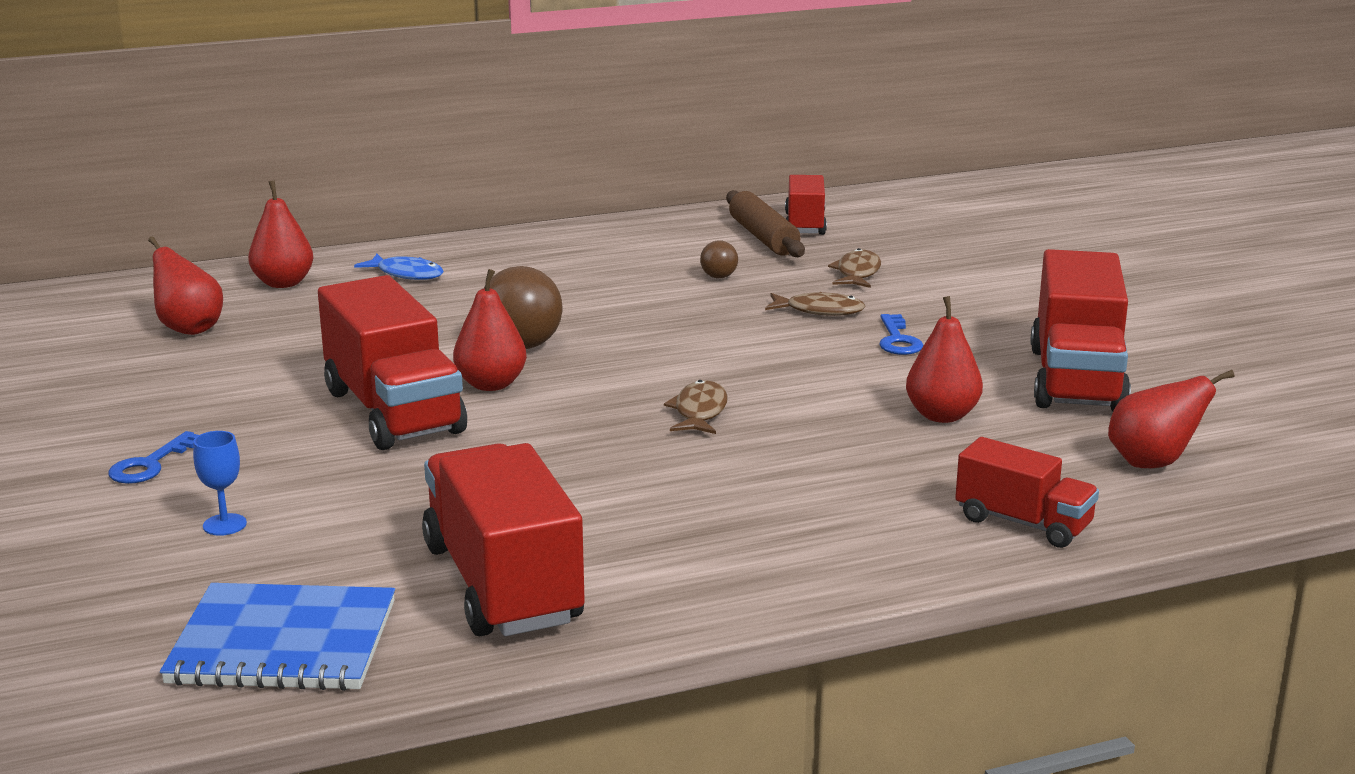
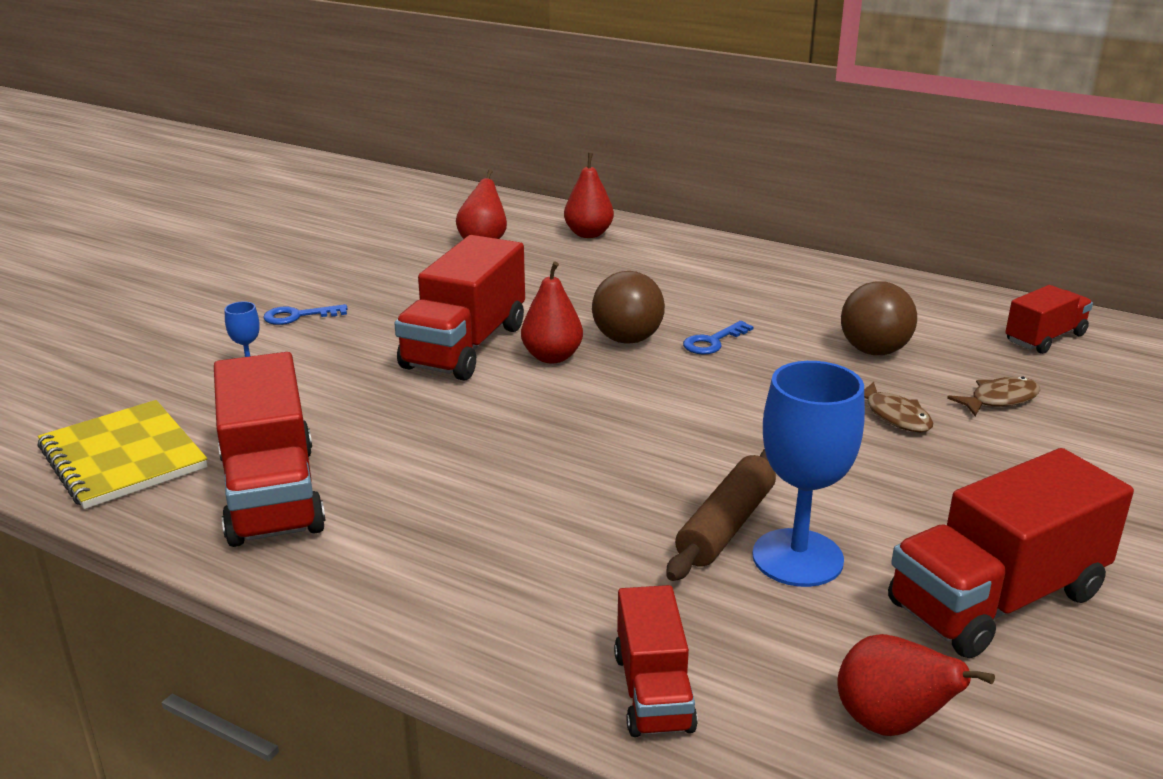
camera: 50 degrees right, 5 degrees up
(283, 643) = (122, 457): blue notebook -> yellow notebook
(406, 274) = (668, 257): blue fish -> none
(503, 584) = (271, 494): red truck -> red truck turned 135 degrees clockwise
(699, 412) = (629, 448): brown fish -> none
(718, 277) = (874, 351): brown ball -> brown ball, size x1.98
(763, 237) = (982, 334): brown rolling pin -> brown rolling pin (726, 526)
(898, 340) = (906, 474): blue key -> blue key (713, 342)
(942, 415) = (797, 558): red pear -> blue goblet

